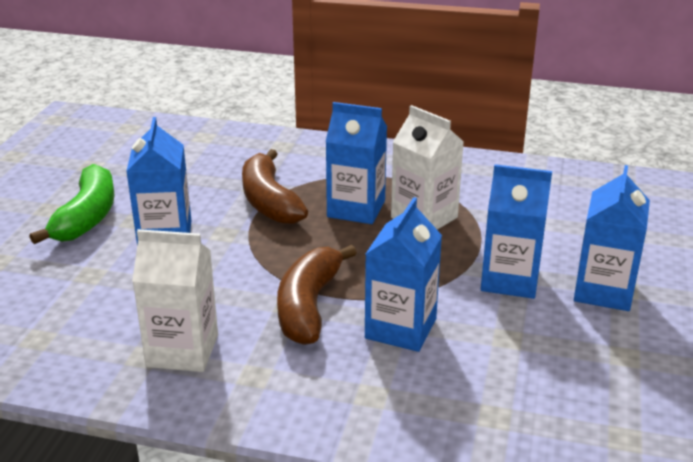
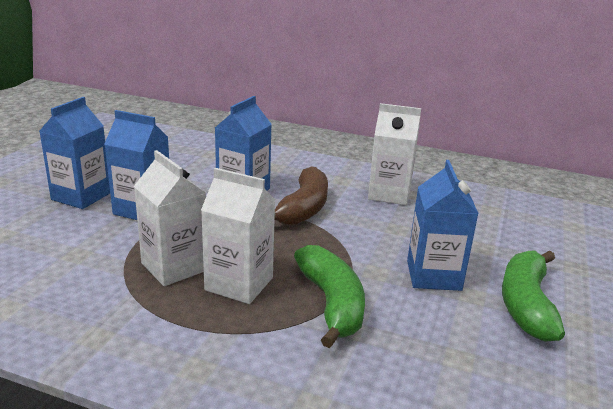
camera: 175 degrees left, 5 degrees down
(269, 201) = (331, 303): brown banana -> green banana
(356, 209) = (239, 284): blue carton -> white carton

